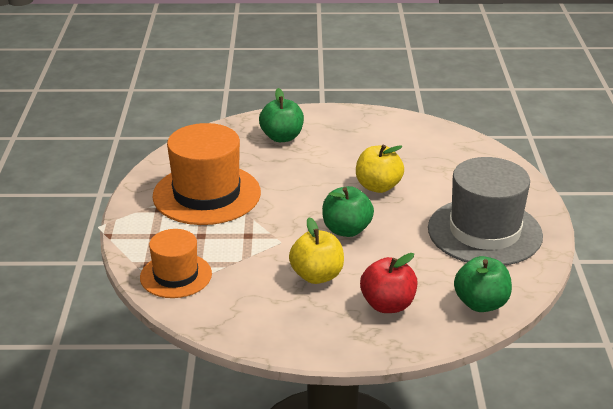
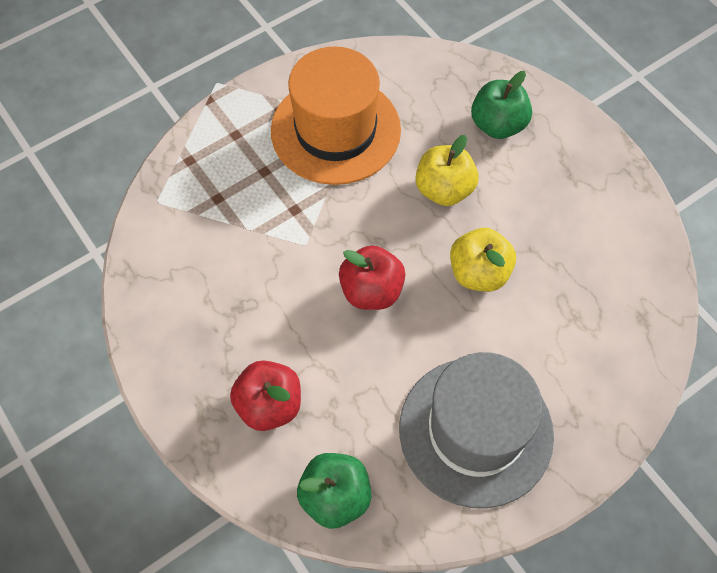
camera: 55 degrees right, 30 degrees up
(176, 275) = (187, 194): orange hat -> none
(317, 276) = (272, 311): yellow apple -> yellow apple (444, 189)
(346, 230) = (371, 291): green apple -> red apple

